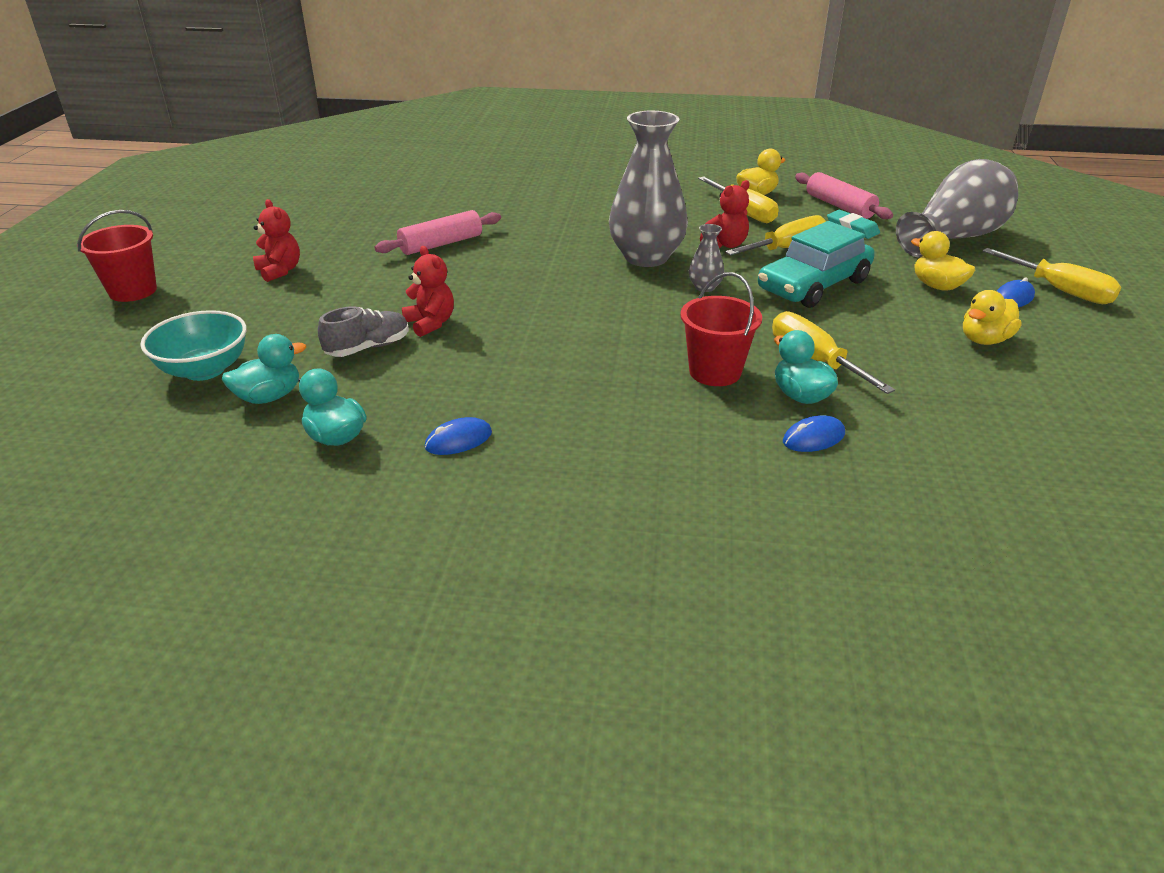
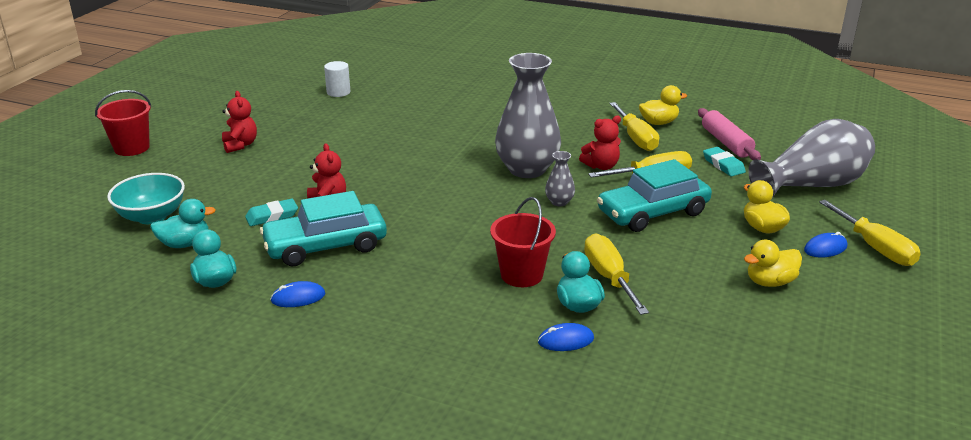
camera: 15 degrees right, 5 degrees down
(368, 348) = (272, 216): grey shoe -> turquoise eraser
(372, 200) = (338, 92): none -> white cylinder
(441, 244) = (371, 137): pink rolling pin -> none
(458, 373) = (326, 246): none -> turquoise car

